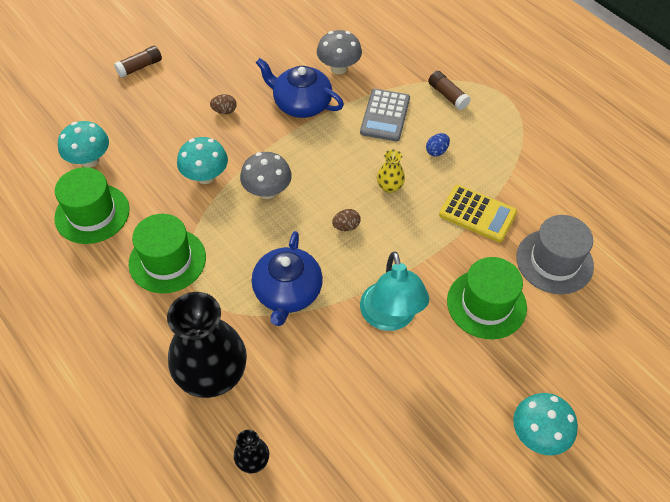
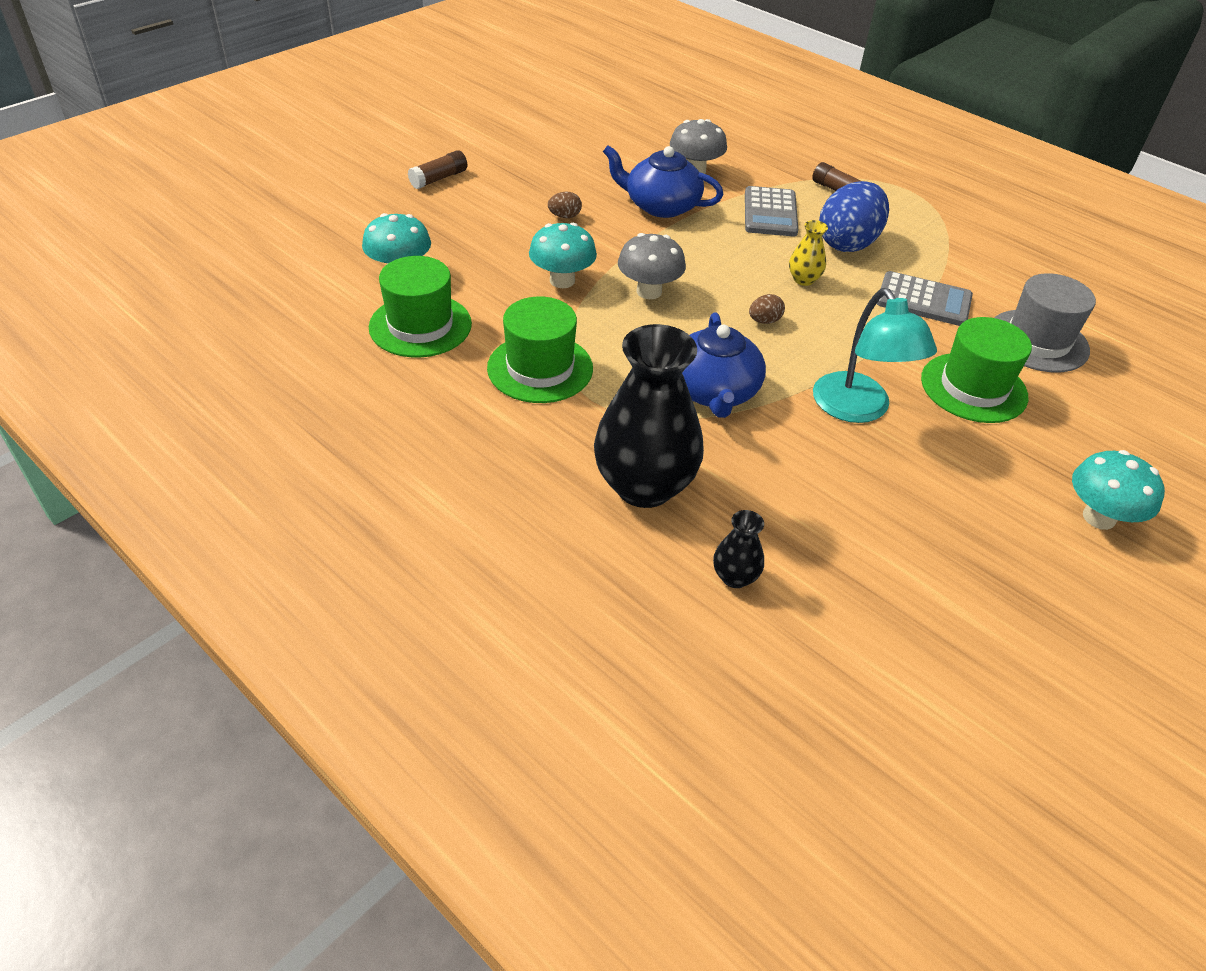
camera: 10 degrees left, 10 degrees down
(436, 151) = (847, 243): blue egg -> blue egg, size x2.39
(477, 214) = (923, 300): yellow calculator -> grey calculator

